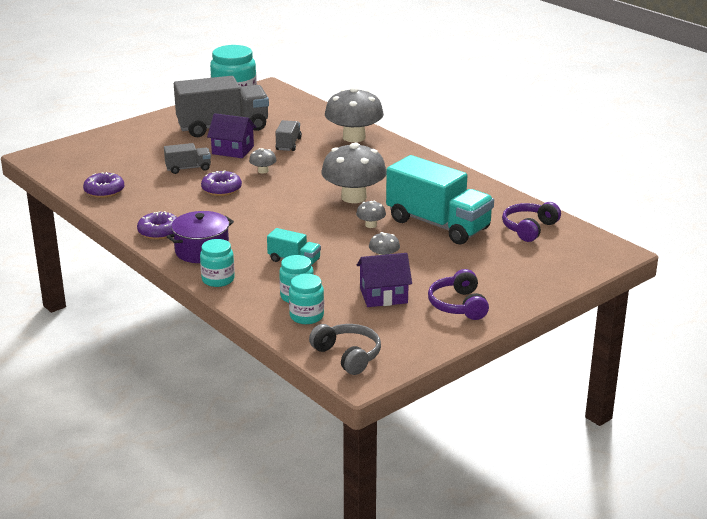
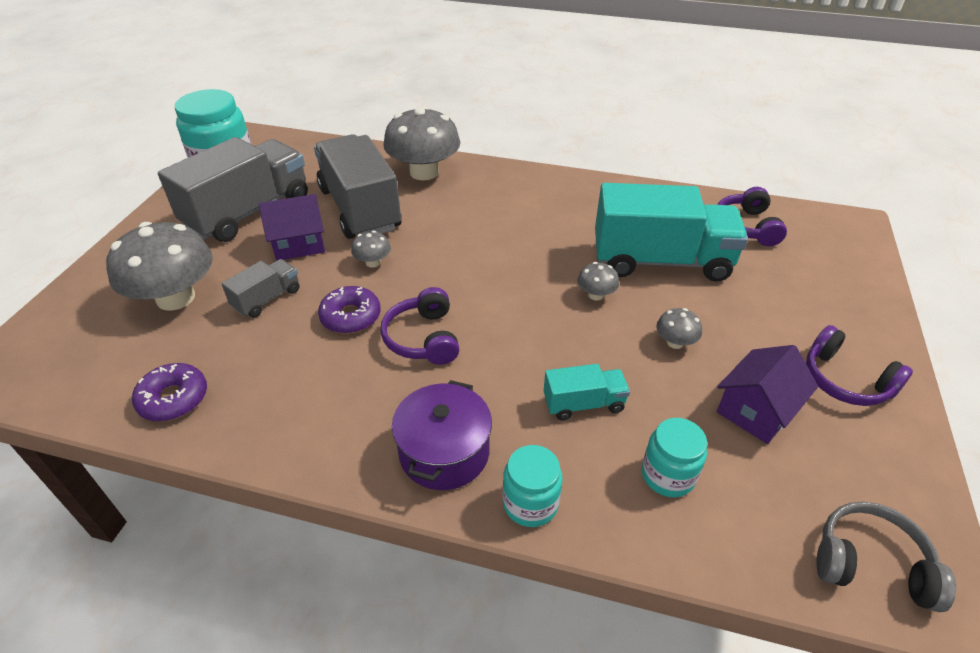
camera: 35 degrees left, 15 degrees up
(159, 232) = (341, 444): purple donut -> none
(247, 209) = (423, 338): none -> purple headphones
(288, 144) = (360, 209): grey truck -> grey truck, size x2.15
(306, 316) = (726, 510): turquoise jar -> none
(353, 197) = (526, 259): grey mushroom -> grey mushroom (176, 298)

